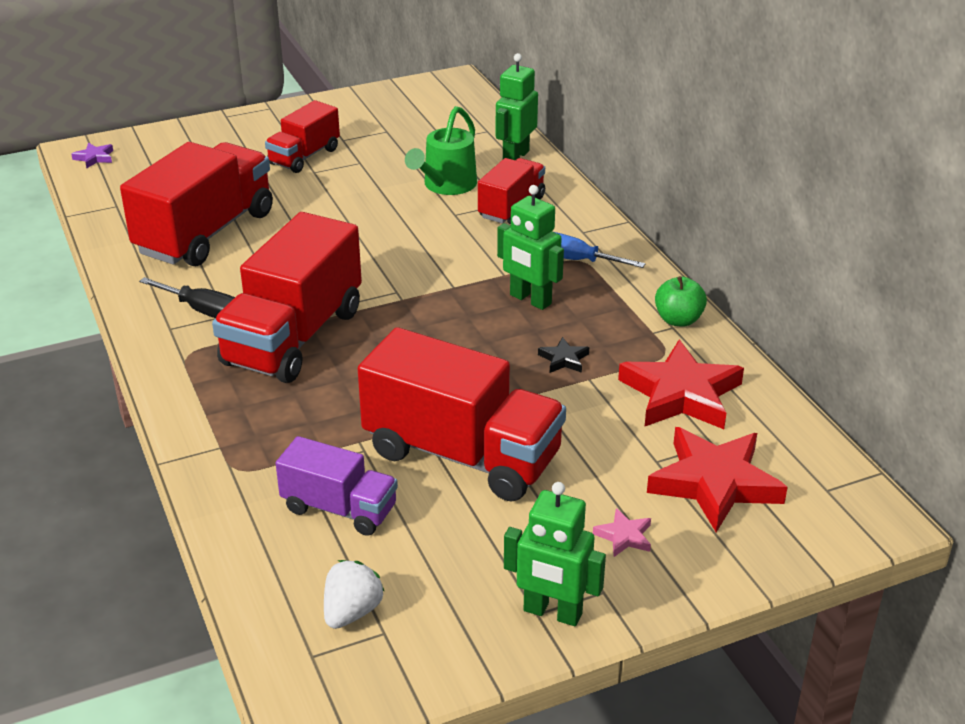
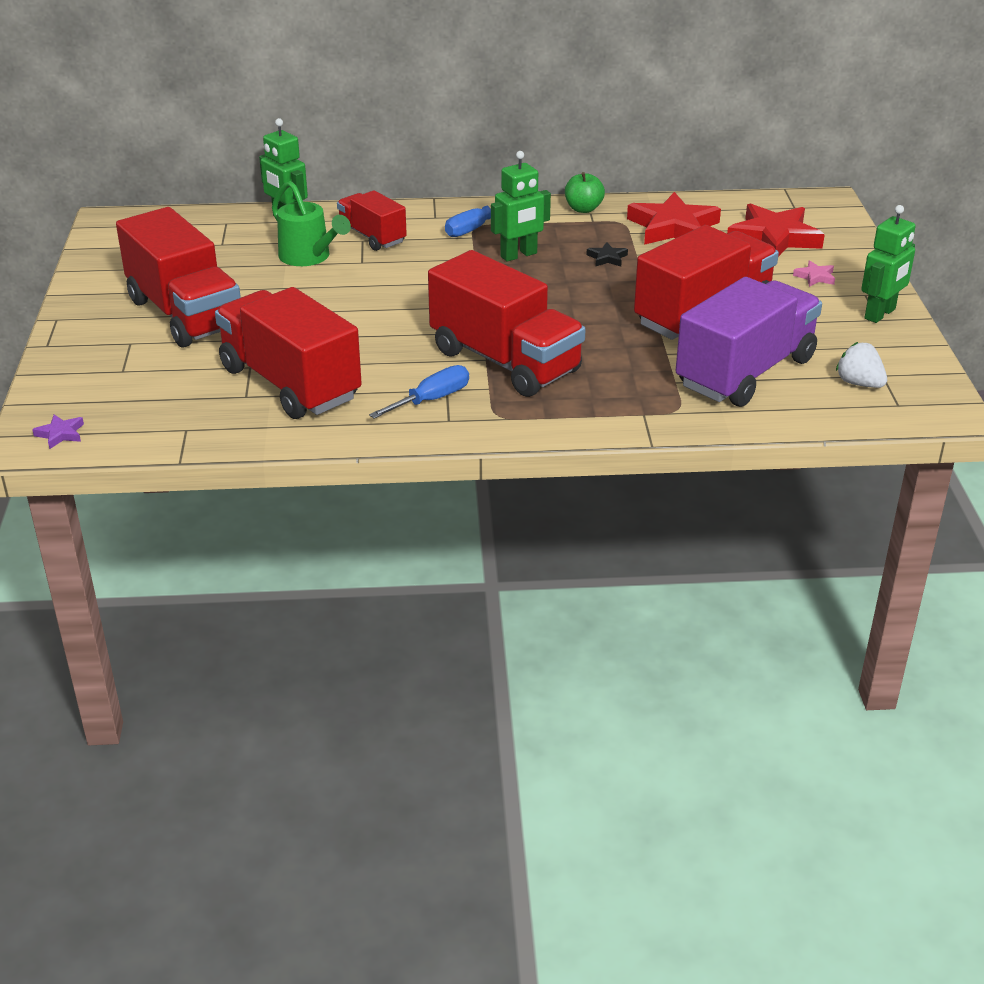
camera: 70 degrees left, 0 degrees up
(203, 311) = (432, 400): black screwdriver -> blue screwdriver
(304, 156) = (185, 314): red truck -> red truck, size x1.79
(339, 509) = (745, 372): purple truck -> purple truck, size x1.79

